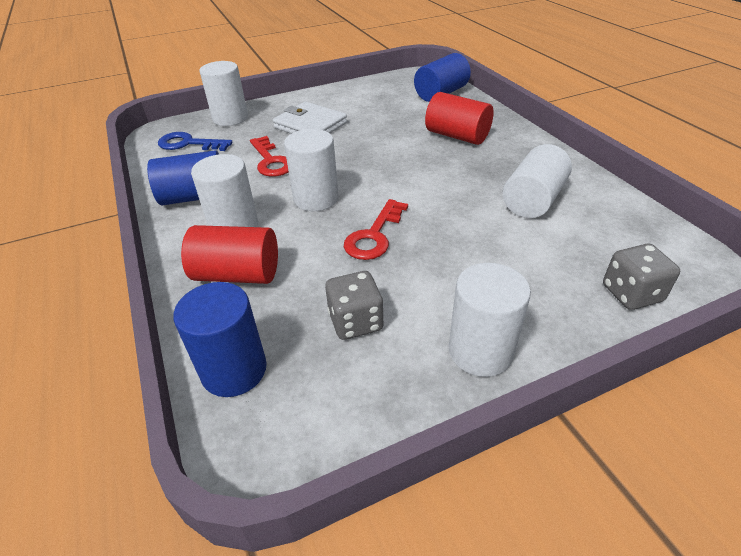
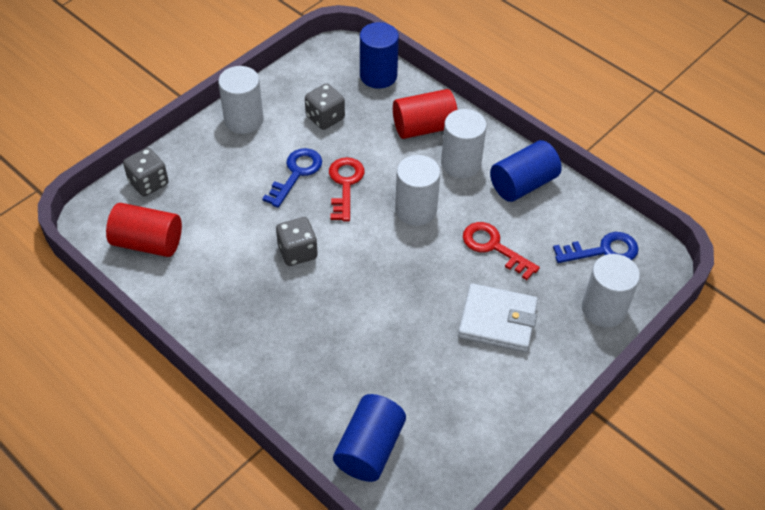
camera: 155 degrees right, 10 degrees up
(427, 259) = (296, 173): none -> blue key
(453, 191) = (297, 252): none -> grey dice
(457, 136) = (318, 345): red cylinder -> red cylinder (148, 243)
(533, 200) = (223, 259): white cylinder -> none

